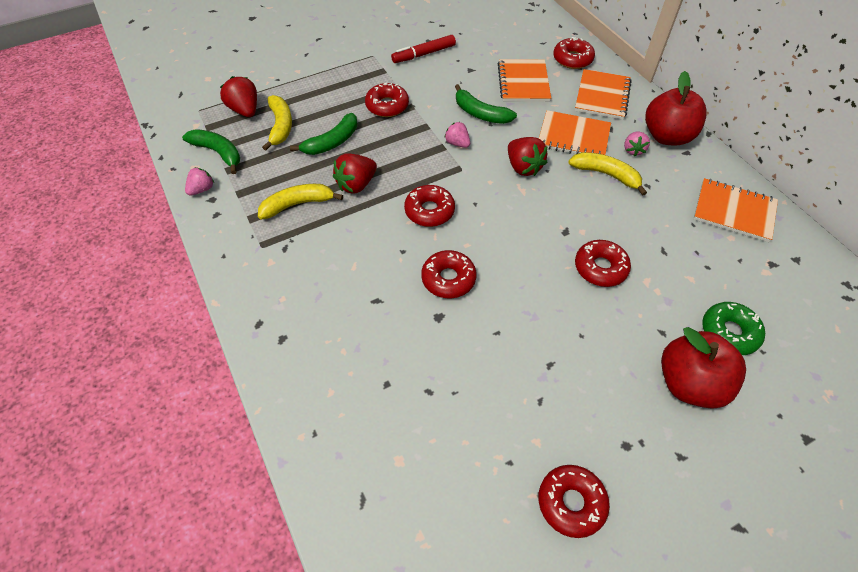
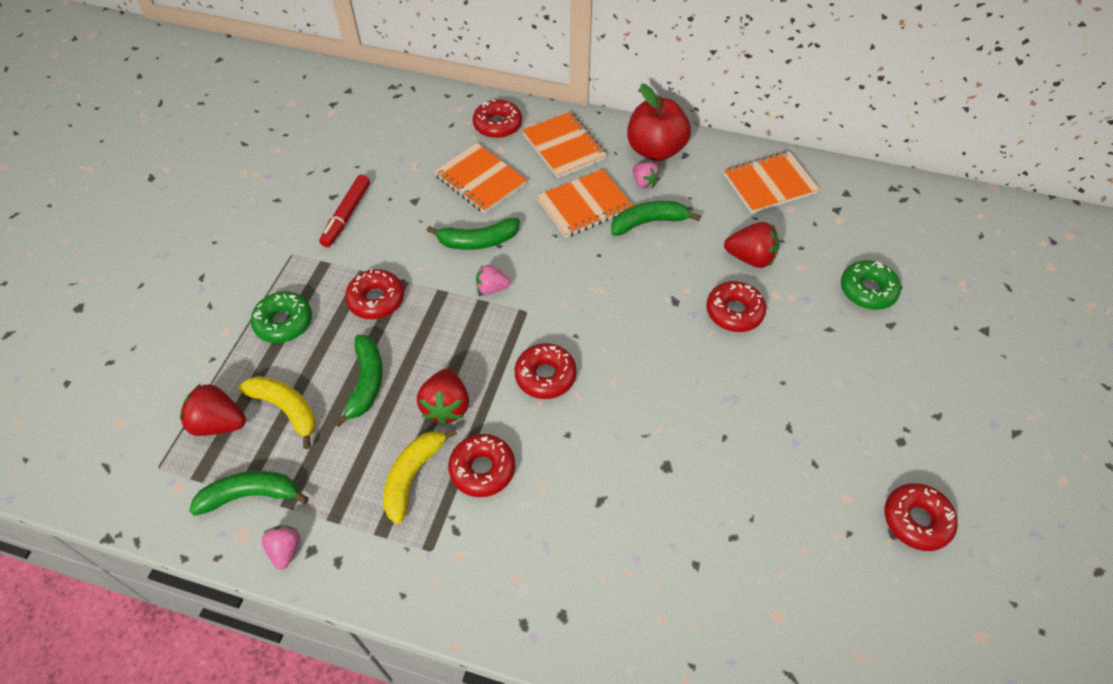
camera: 45 degrees left, 0 degrees up
(329, 85) = (284, 322): none -> green donut
(448, 279) = (635, 425): red donut -> red donut (482, 469)
(523, 167) = (576, 267): red strawberry -> red strawberry (750, 258)
(606, 174) = (649, 222): yellow banana -> green banana
(689, 383) = (886, 354): red apple -> none

